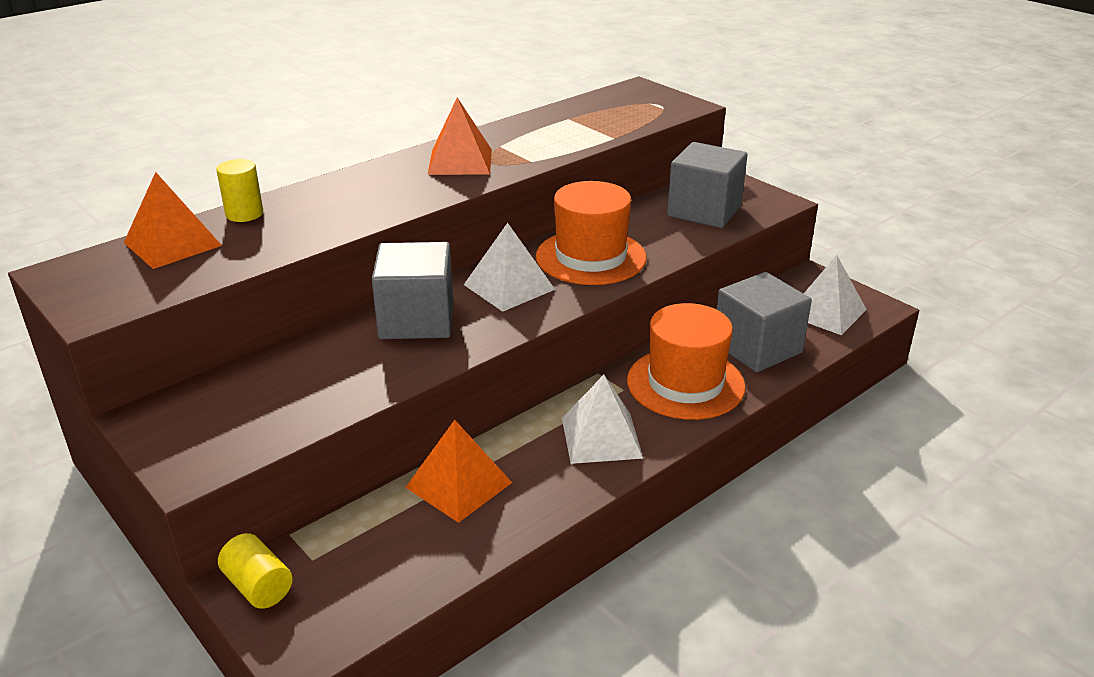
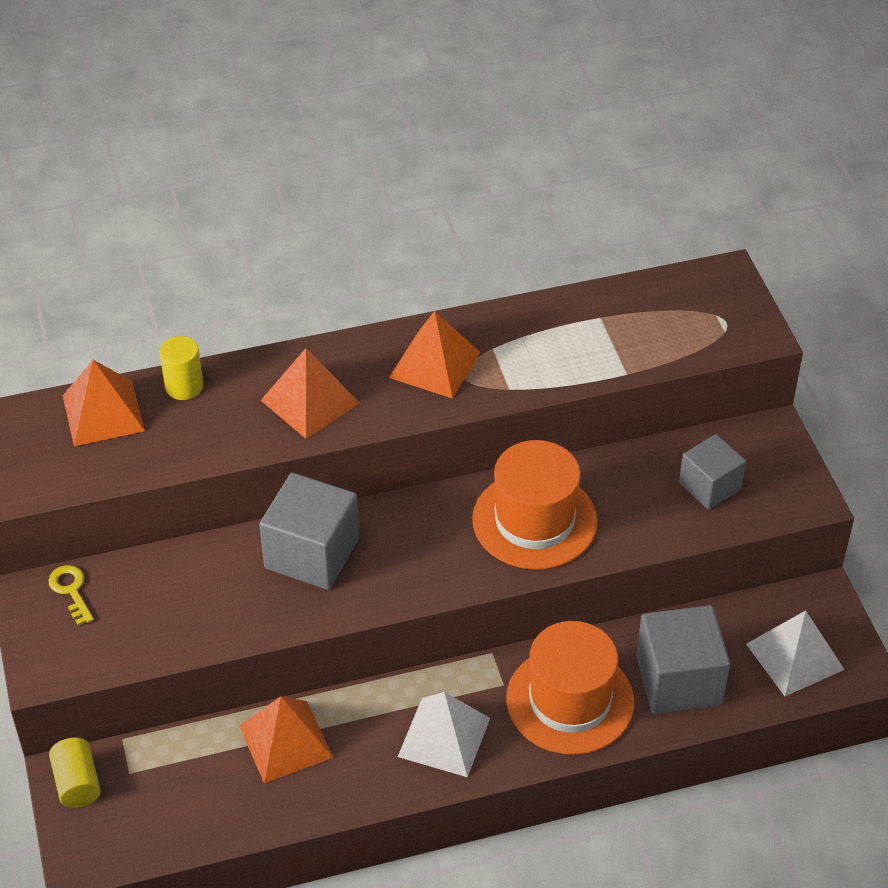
camera: 25 degrees right, 15 degrees up
(189, 403) = (71, 590): none -> yellow key
(368, 199) = (310, 401): none -> orange pyramid
(509, 287) = (425, 537): white pyramid -> none
(704, 211) = (709, 486): grey cube -> grey cube, size x0.64

